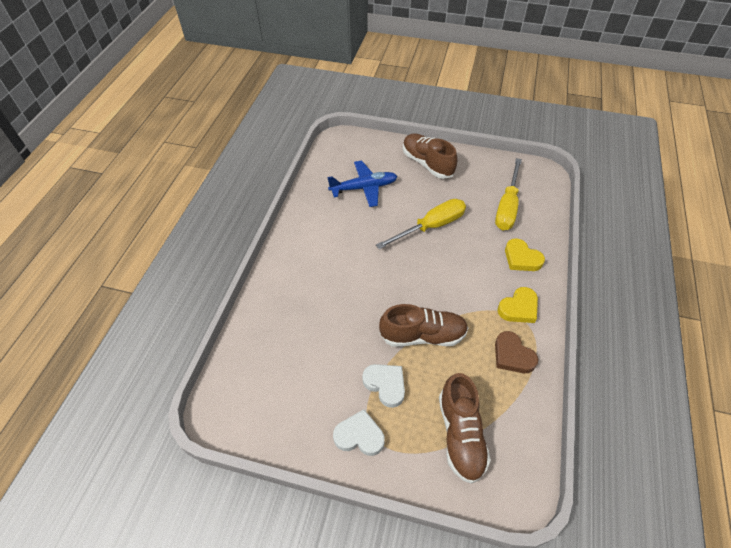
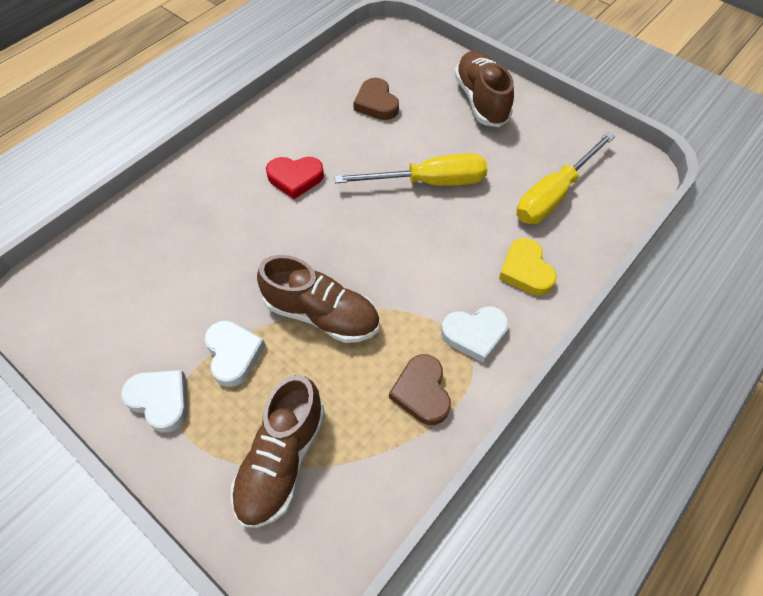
camera: 25 degrees right, 5 degrees up
(345, 256) = (295, 178): none -> red heart
(364, 188) = (376, 103): blue plane -> brown heart
(518, 308) = (474, 334): yellow heart -> white heart

